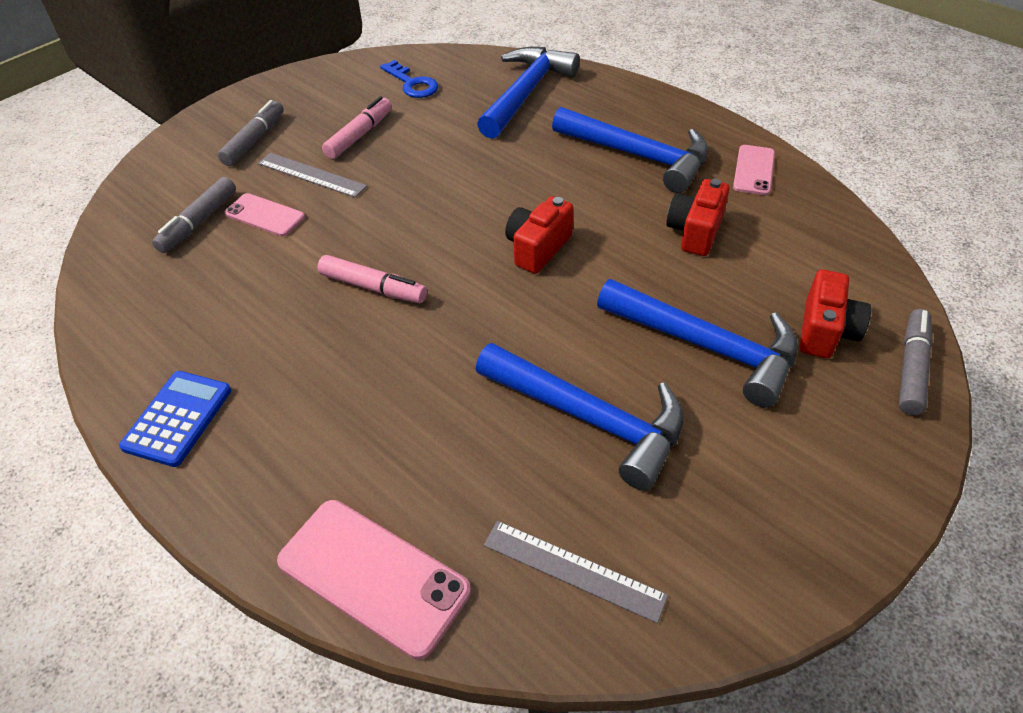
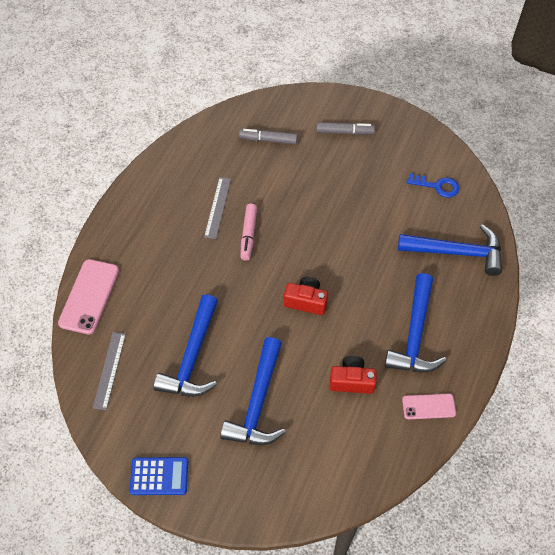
camera: 70 degrees right, 10 degrees up
(177, 418) = (145, 193): blue calculator -> blue calculator (159, 476)
(265, 215) = (284, 165): pink phone -> none
(311, 175) = (325, 171): grey ruler -> grey ruler (217, 207)
(360, 135) = (371, 180): pink marker -> none
(412, 84) = (437, 186): blue key -> blue key turned 105 degrees counterclockwise
(825, 331) = (290, 463): red camera -> none
(911, 367) = (276, 512): grey marker -> none

